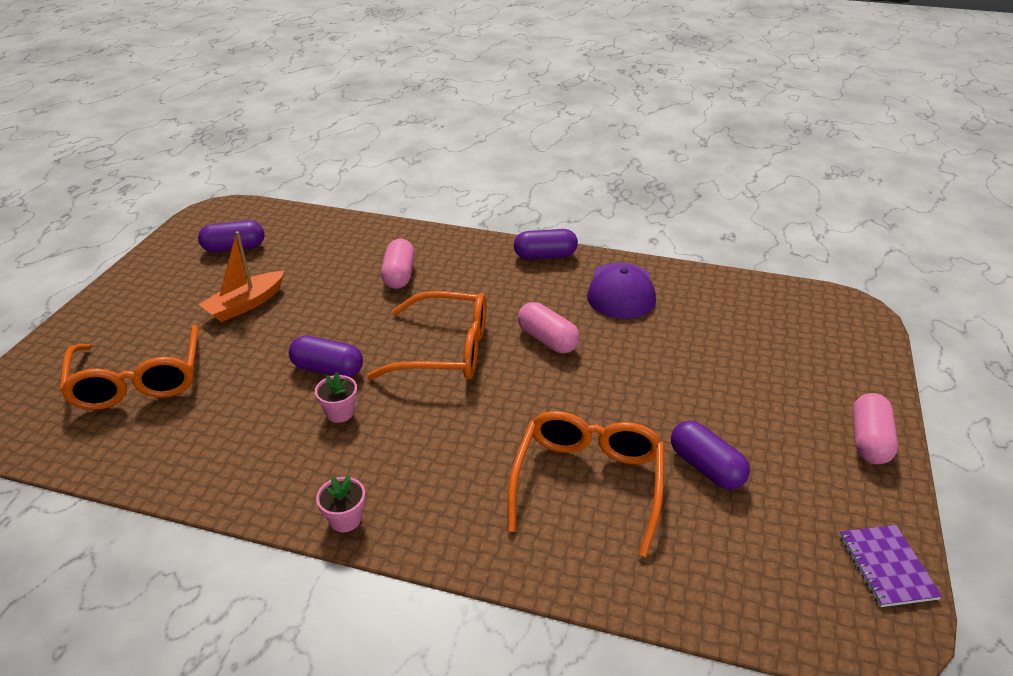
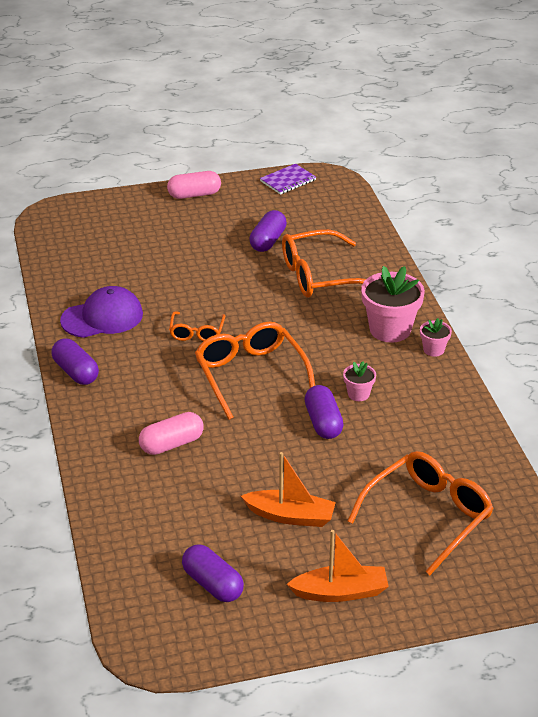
camera: 120 degrees left, 0 degrees up
(143, 299) = (340, 592): none -> orange boat
(421, 497) = (390, 329): none -> pink flower pot
(547, 340) = (197, 332): pink capsule -> orange glasses

